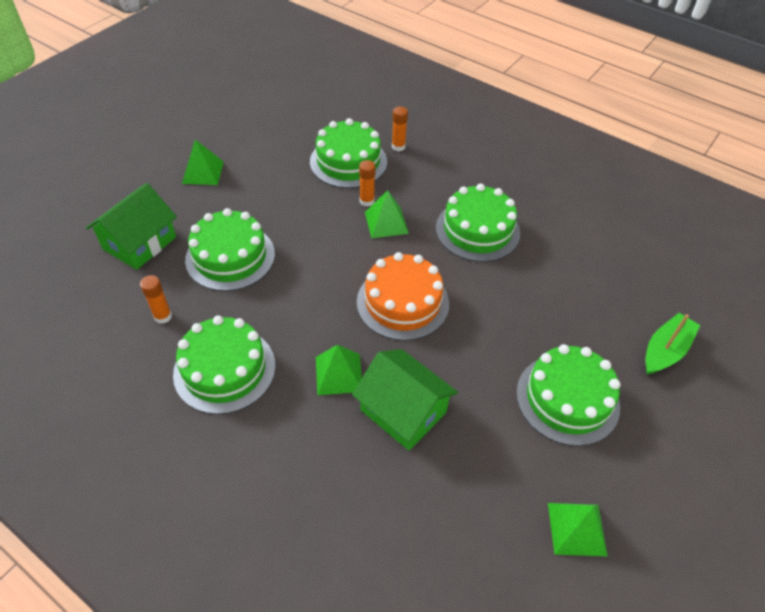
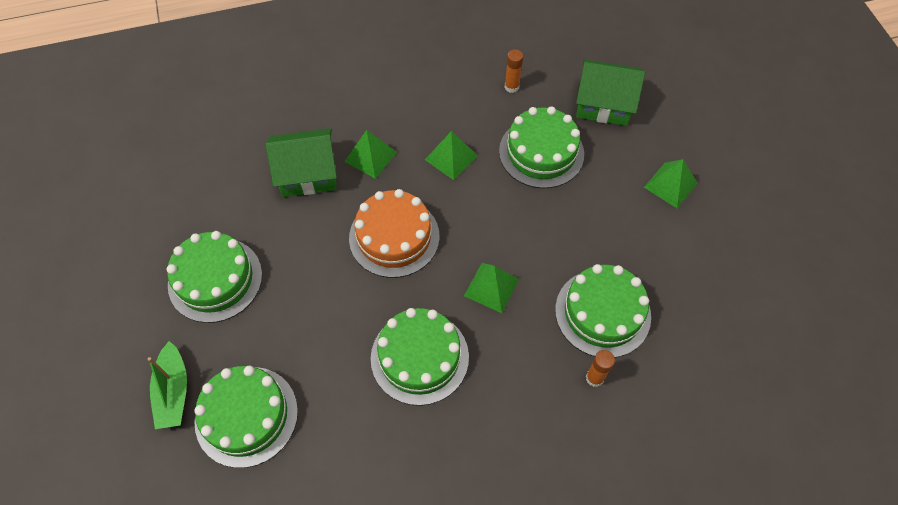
camera: 130 degrees right, 10 degrees up
(140, 243) = (604, 104): green house -> green house turned 60 degrees counterclockwise
(224, 369) = (433, 98): green cake -> green cake (246, 416)
(367, 201) = (532, 290): orange glue stick -> none
(577, 528) = (146, 208): green pyramid -> green pyramid (451, 157)

